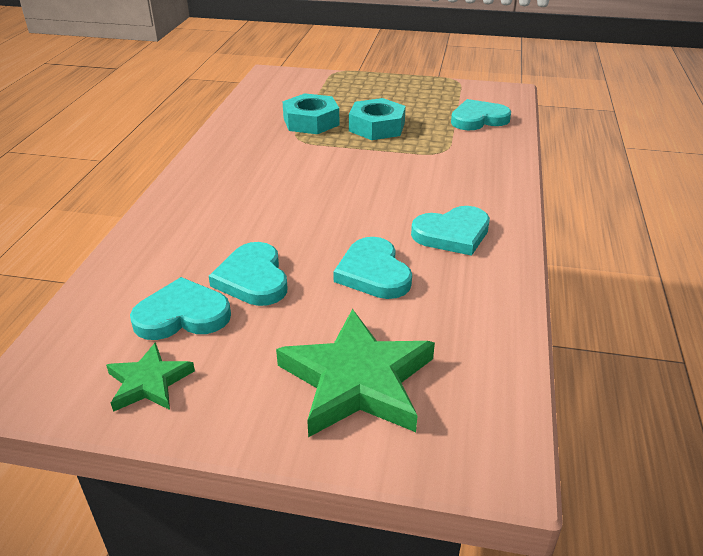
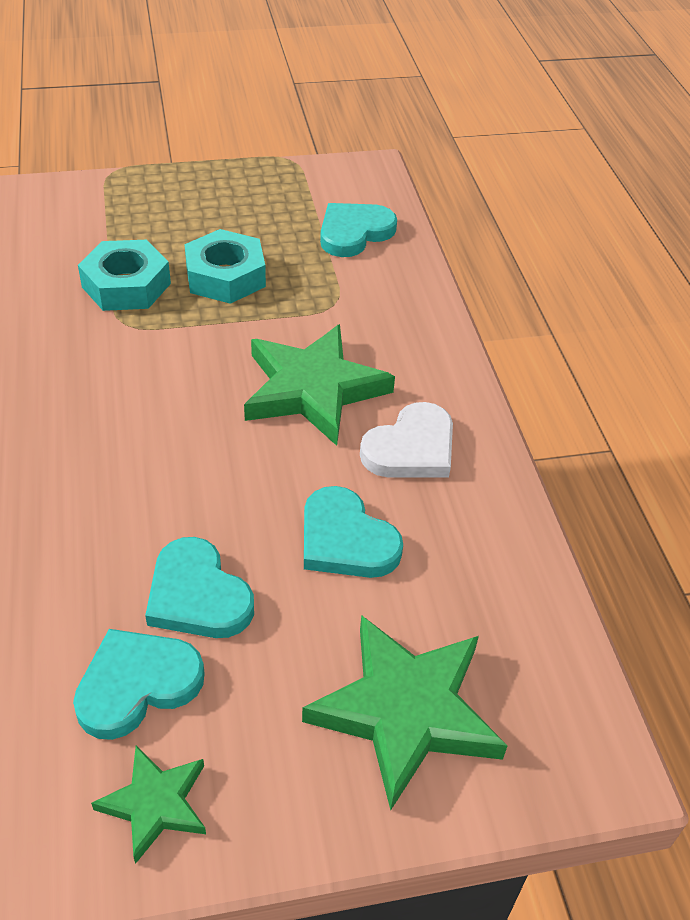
camera: 25 degrees left, 10 degrees up
(400, 190) = (313, 389): none -> green star
(452, 234) = (411, 448): turquoise heart -> white heart

